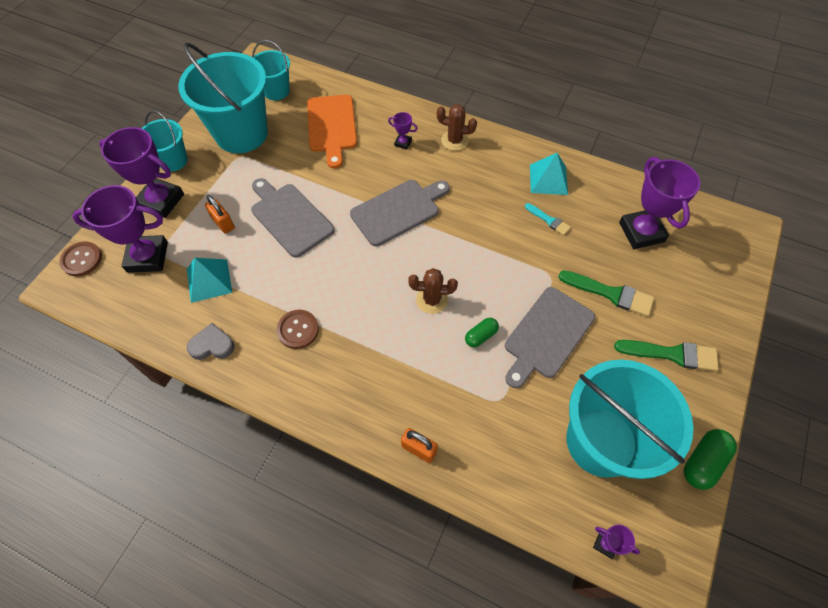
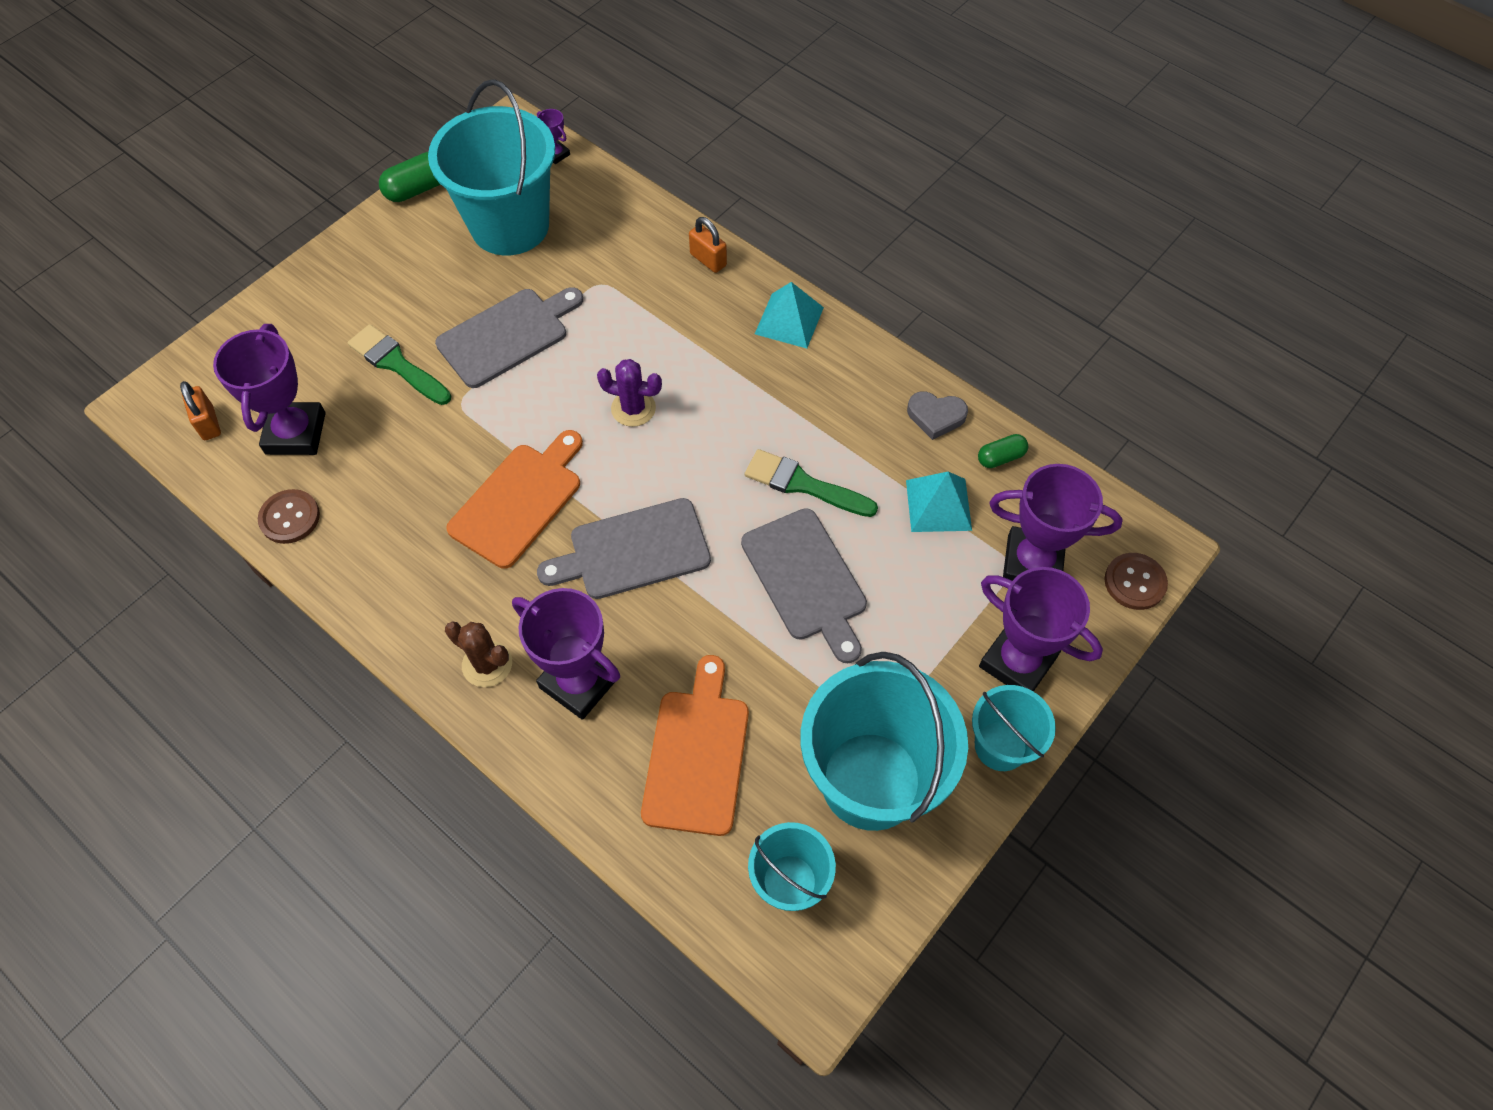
camera: 165 degrees left, 0 degrees up
(223, 223) = (914, 594): orange padlock -> orange padlock (208, 423)
(298, 330) = (821, 410): brown button -> brown button (290, 517)
(403, 143) = (579, 682): purple trophy -> purple trophy, size x2.28
(432, 300) = (633, 408): brown cactus -> purple cactus
(479, 223) = (519, 501): none -> orange cutting board
(481, 336) = (589, 352): green capsule -> green capsule (1000, 457)
(548, 179) = (373, 549): turquoise pyramid -> turquoise pyramid (789, 320)
(549, 220) = (414, 481): turquoise brush -> none
(672, 354) = (373, 284): green brush -> green brush (803, 484)

